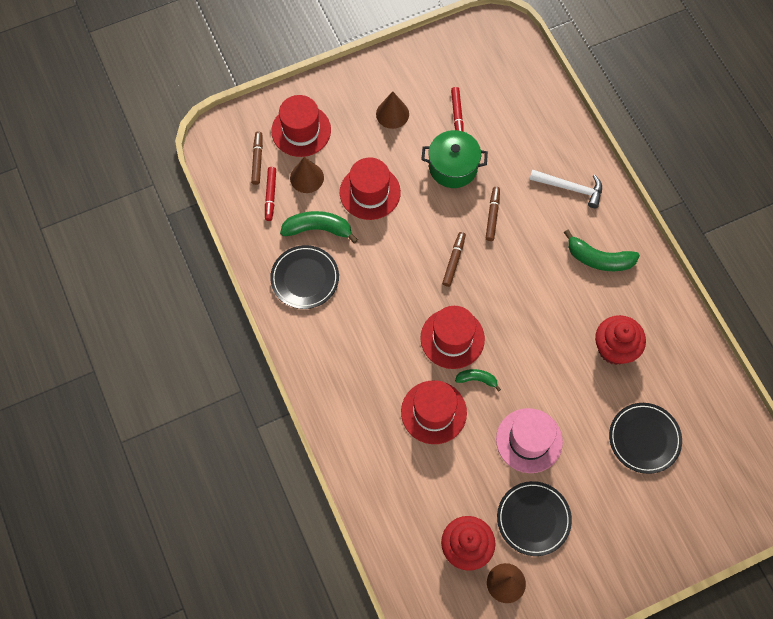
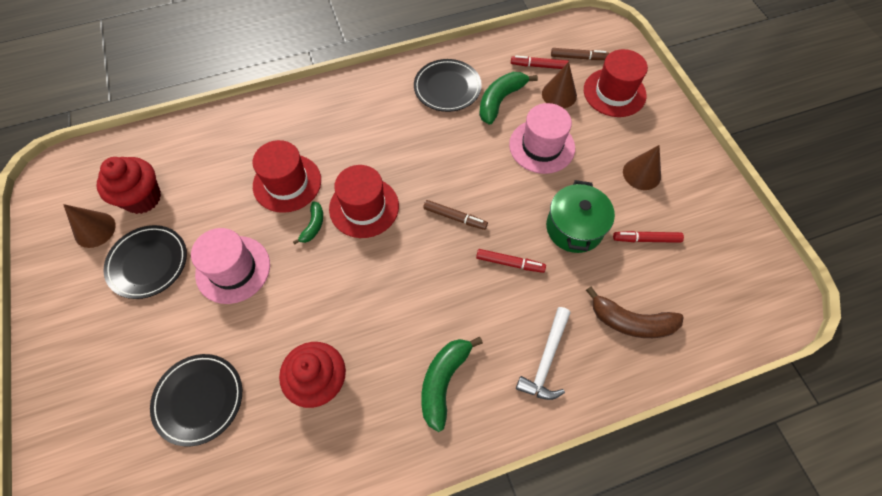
camera: 95 degrees right, 5 degrees down
(318, 229) = (500, 100): green banana -> green banana turned 150 degrees counterclockwise
(370, 192) = (541, 146): red hat -> pink hat
(492, 215) = (510, 263): brown marker -> red marker
(531, 130) = (631, 322): none -> brown banana

